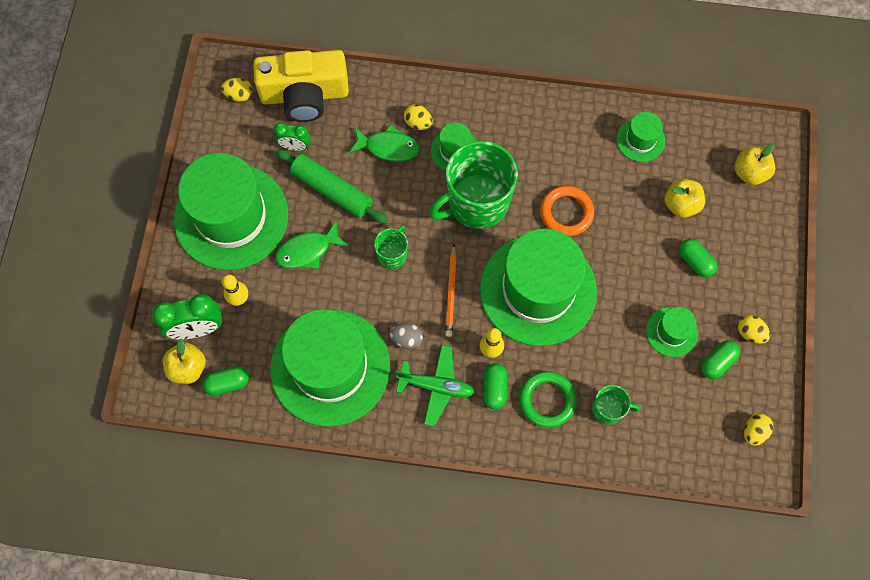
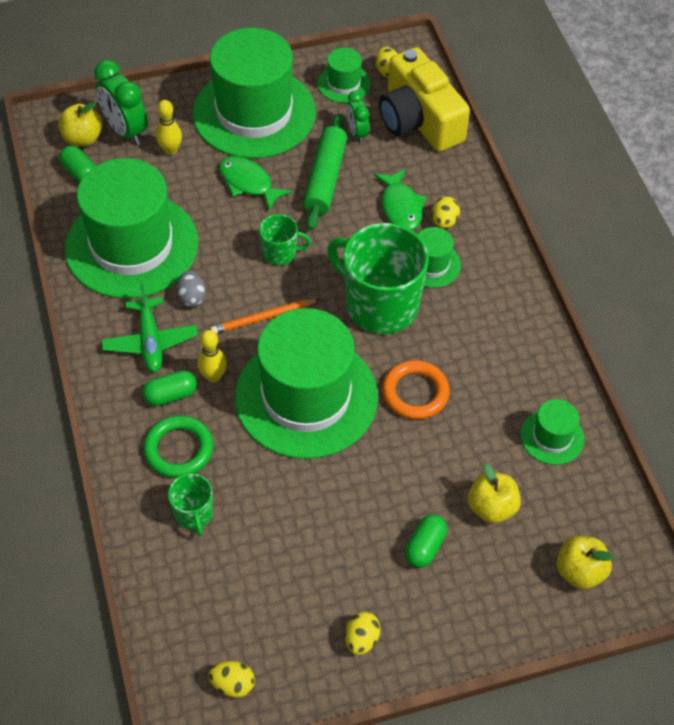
camera: 65 degrees right, 15 degrees down
(672, 332) = (321, 550): green hat -> green hat (343, 84)
(717, 362) = (305, 614): green capsule -> none

